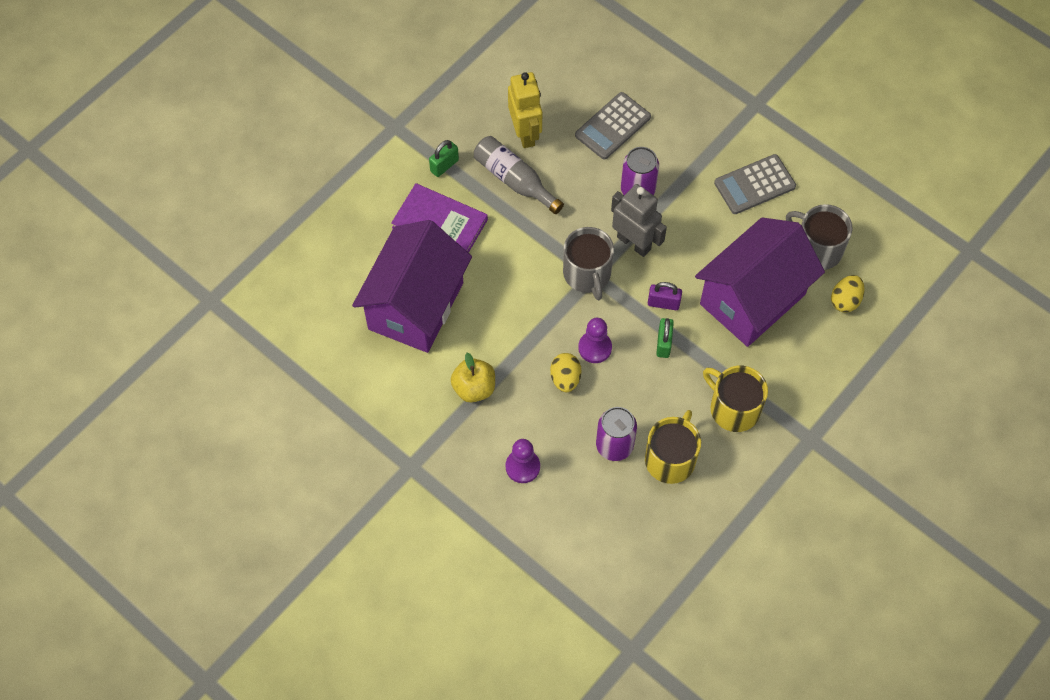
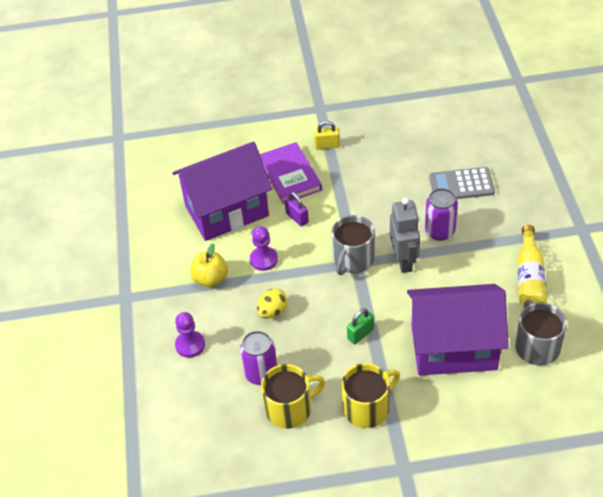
camera: 45 degrees right, 15 degrees down
(444, 165) = (327, 145): green padlock -> yellow padlock
(514, 180) = (363, 178): grey bottle -> none
(525, 133) = (398, 156): yellow robot -> none
(595, 348) = (311, 306): purple pawn -> purple pawn (264, 259)
(663, 303) = (386, 309): purple padlock -> purple padlock (297, 218)
(733, 408) = (367, 408): yellow mug -> yellow mug turned 60 degrees clockwise
(754, 185) = (529, 277): grey calculator -> yellow bottle
(845, 300) = (525, 394): yellow egg -> none

